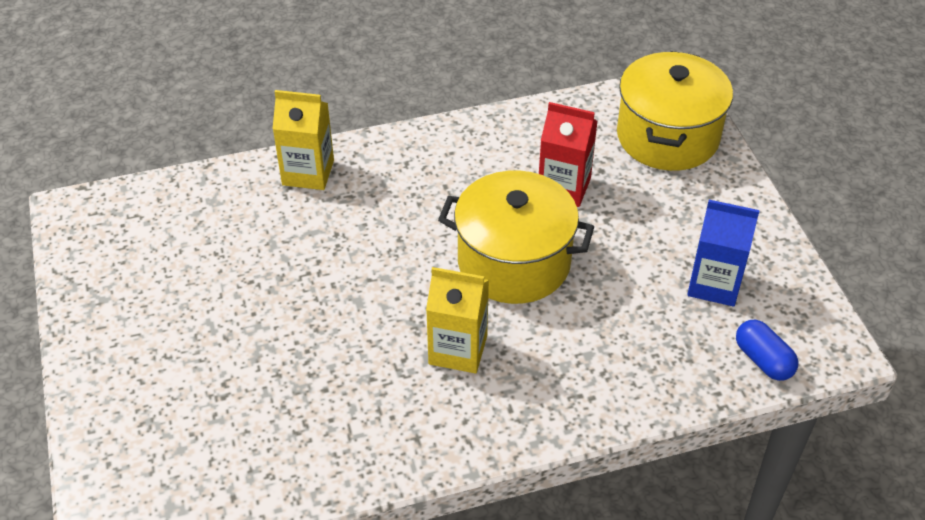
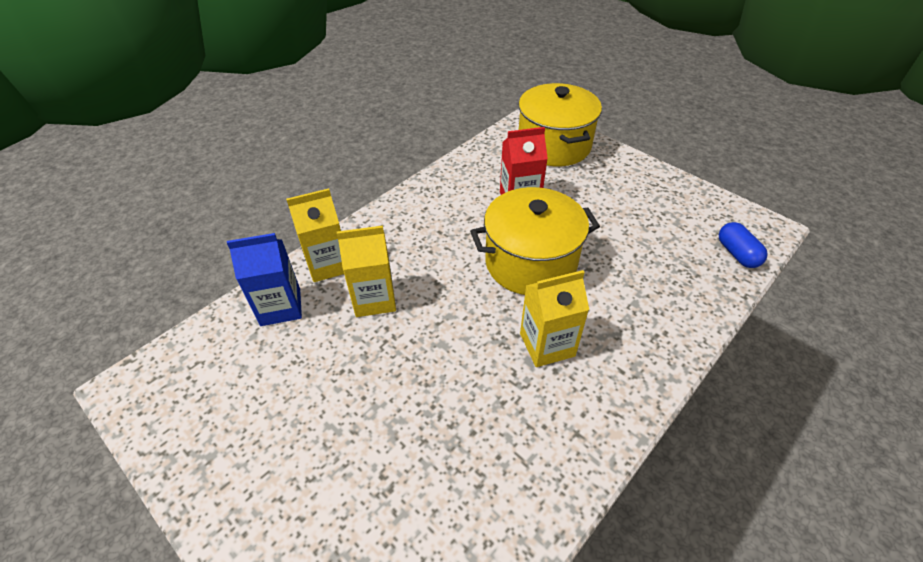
camera: 30 degrees left, 0 degrees up
(327, 228) = (374, 299): none -> yellow carton
(714, 284) = (664, 220): blue carton -> blue carton (280, 307)
(763, 360) = (737, 254): blue capsule -> blue capsule turned 45 degrees clockwise

